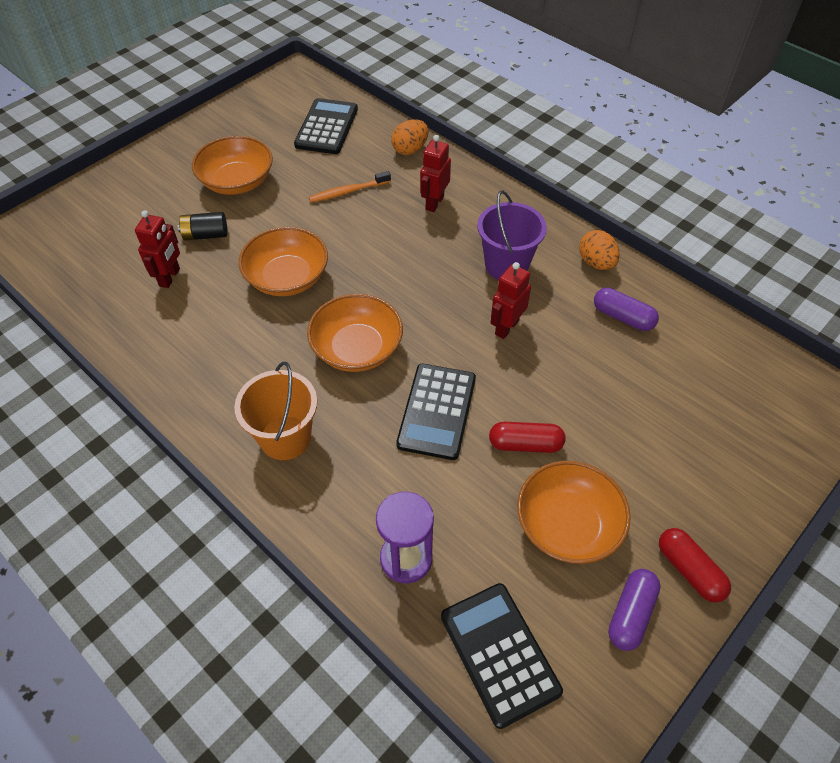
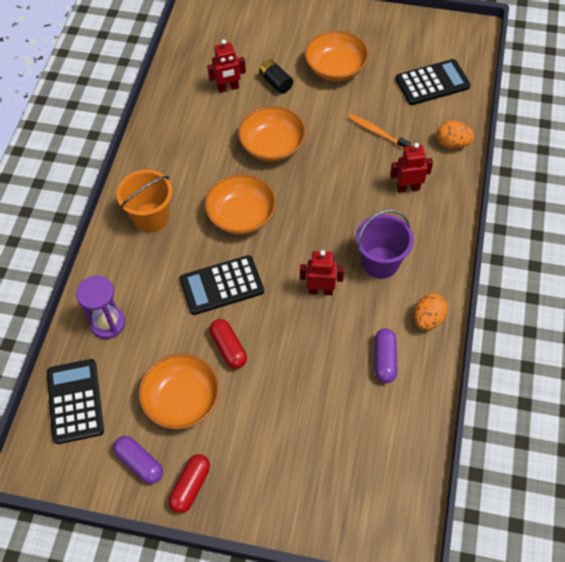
camera: 60 degrees right, 5 degrees up
(499, 653) = (75, 401): black calculator -> black calculator turned 45 degrees counterclockwise
(631, 614) = (139, 463): purple capsule -> purple capsule turned 45 degrees clockwise

